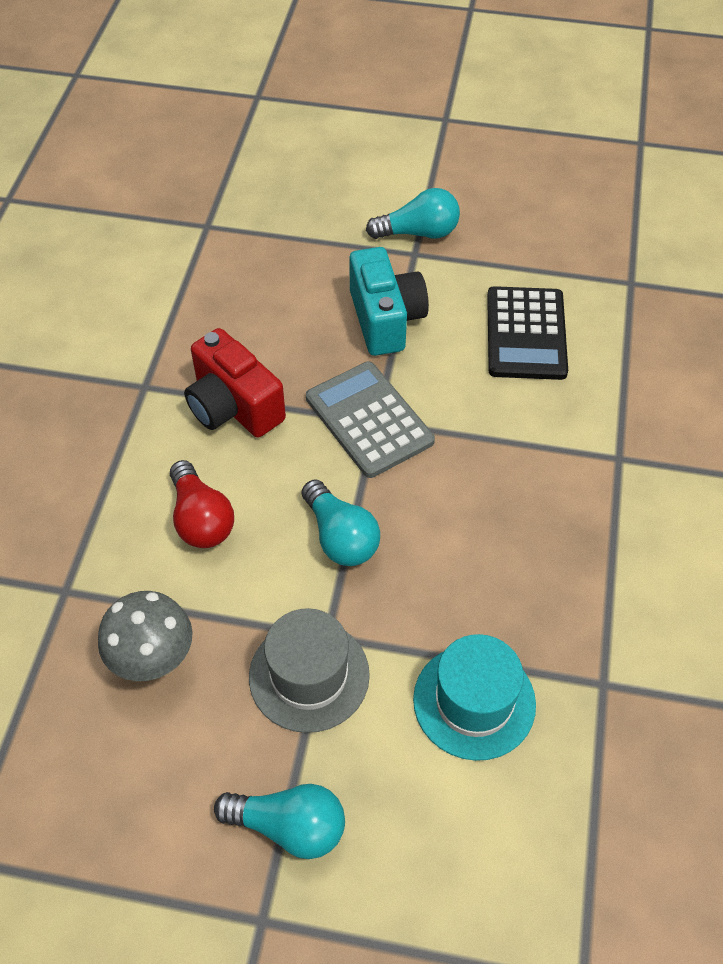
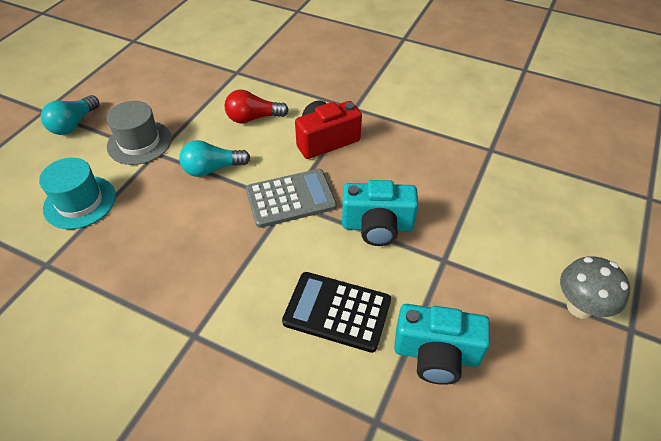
camera: 105 degrees right, 5 degrees down
(154, 660) = (182, 94): grey mushroom -> grey mushroom (579, 307)
(418, 233) = (468, 268): turquoise light bulb -> none
(538, 248) = (436, 354): none -> turquoise camera

